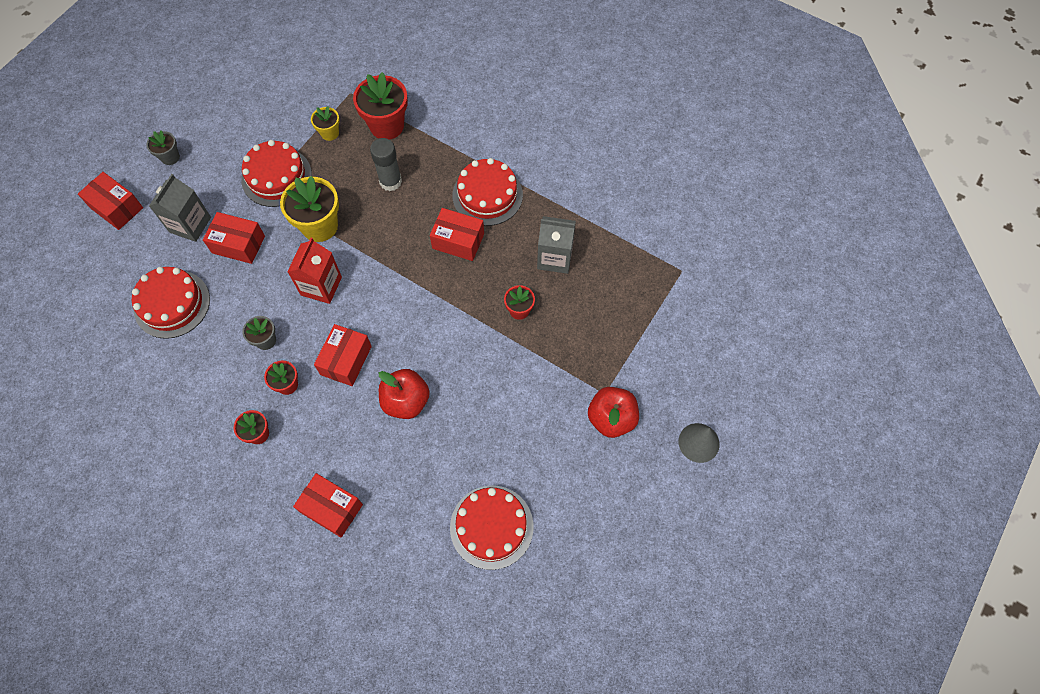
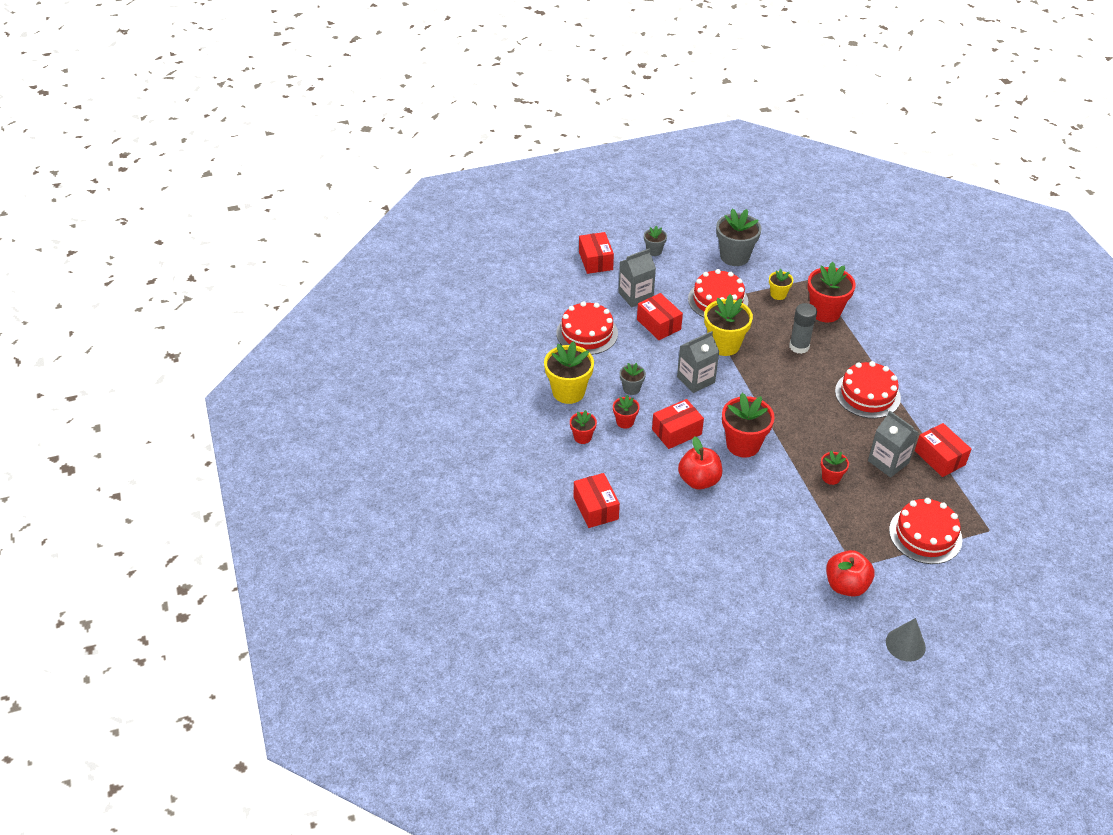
camera: 40 degrees right, 20 degrees down
(204, 389) = (568, 392): none -> yellow flower pot
(256, 114) = (734, 256): none -> grey flower pot
(321, 286) = (695, 379): red carton -> grey carton
(417, 330) = (743, 444): none -> red flower pot
(458, 241) = (820, 409): red box -> red box (940, 458)
(491, 527) = (697, 590): red cake -> red cake (925, 535)

